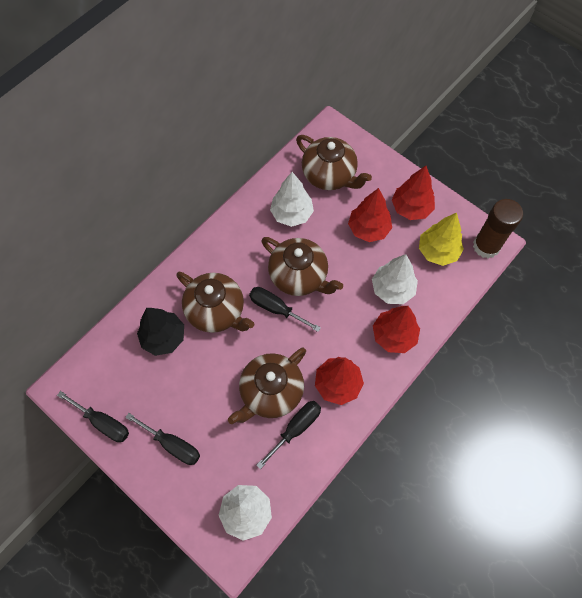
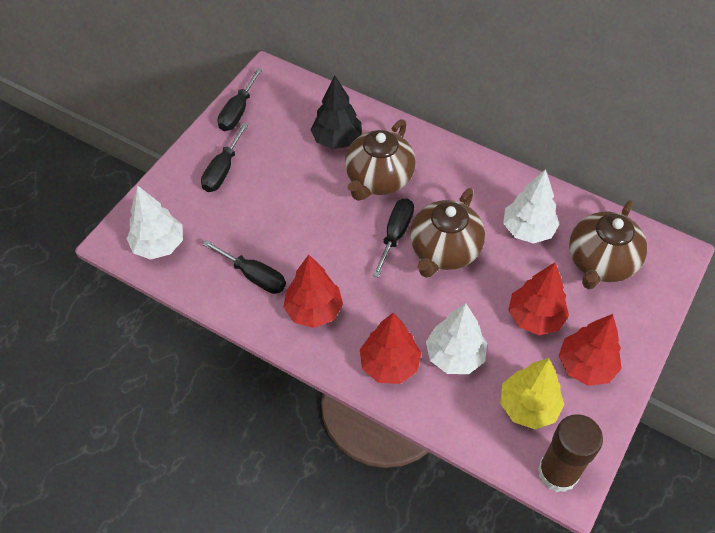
camera: 80 degrees right, 10 degrees down
(271, 392) = (292, 245): brown teapot -> none

